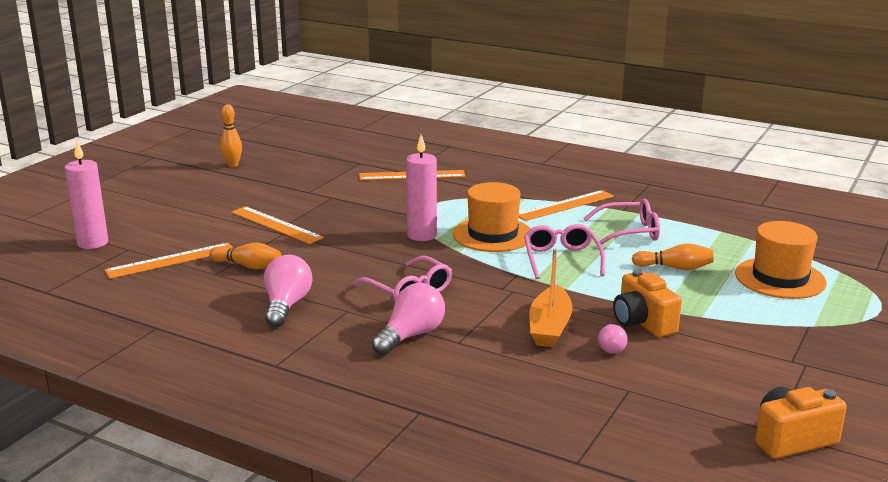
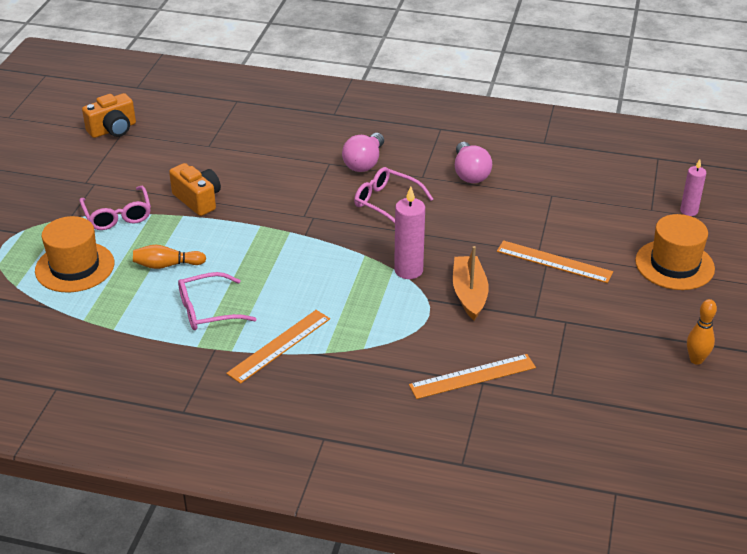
camera: 165 degrees right, 15 degrees up
(93, 243) = (689, 211): pink candle -> pink candle, size x0.65
(171, 260) = (601, 202): orange ruler -> none
(248, 266) = (533, 207): orange bowling pin -> none
(492, 235) = (342, 283): orange hat -> orange hat (674, 265)
(550, 327) = (267, 185): orange boat -> orange boat (469, 294)
(561, 259) = (269, 259): pink glasses -> pink glasses (117, 215)
(611, 347) = (221, 175): pink light bulb -> none

